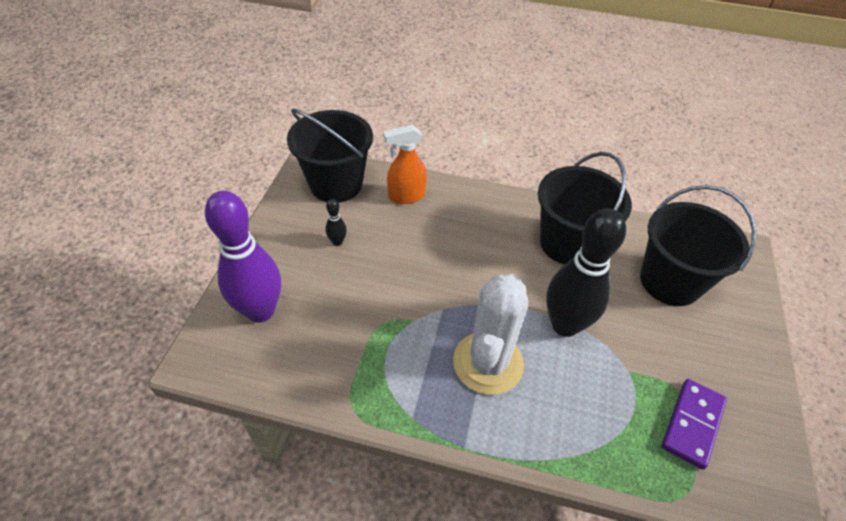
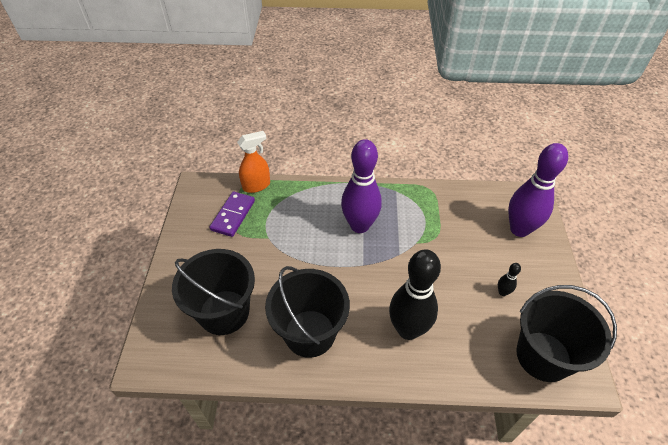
camera: 170 degrees right, 0 degrees up
(406, 196) = (470, 356): orange spray bottle -> orange spray bottle (256, 185)
(488, 363) = (359, 226): white cactus -> purple bowling pin
(565, 325) = (310, 259): black bowling pin -> black bowling pin (408, 329)

